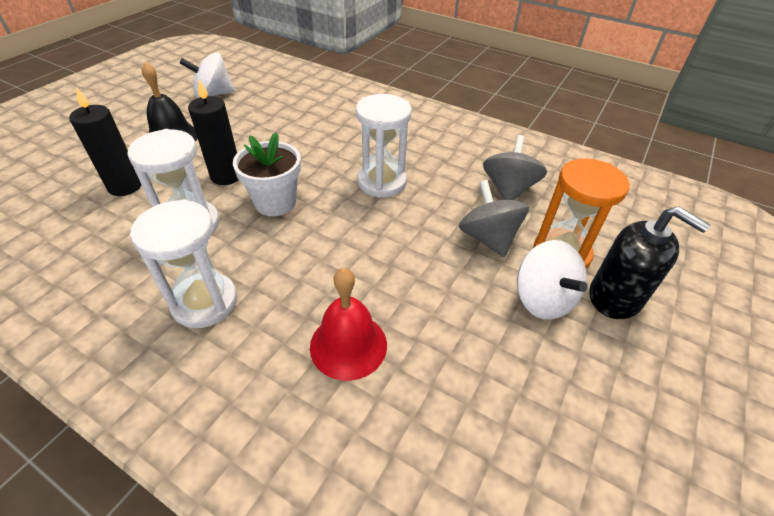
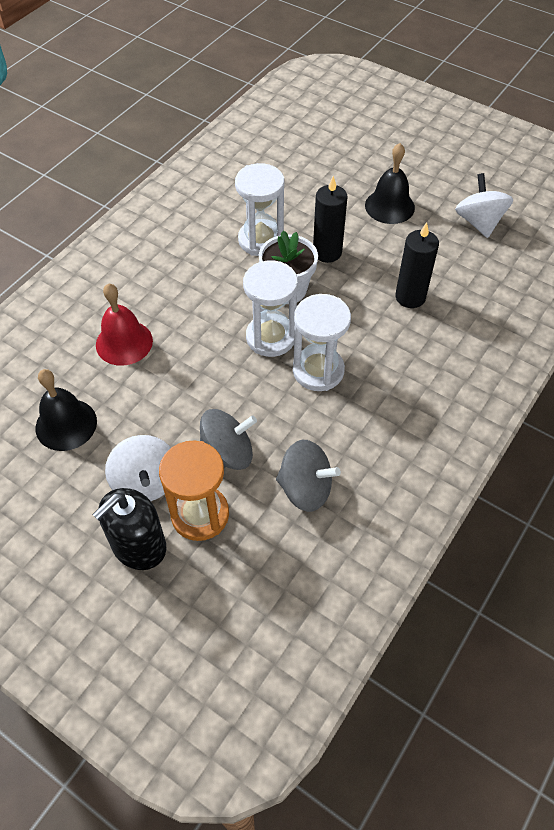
camera: 95 degrees right, 10 degrees up
(125, 186) = (312, 192): black candle -> black candle (410, 297)
(205, 302) = (176, 260): white hourglass -> white hourglass (271, 337)
(490, 394) = (66, 424): none -> black bell
(543, 299) = (146, 482): white spinning top -> white spinning top turned 90 degrees counterclockwise

